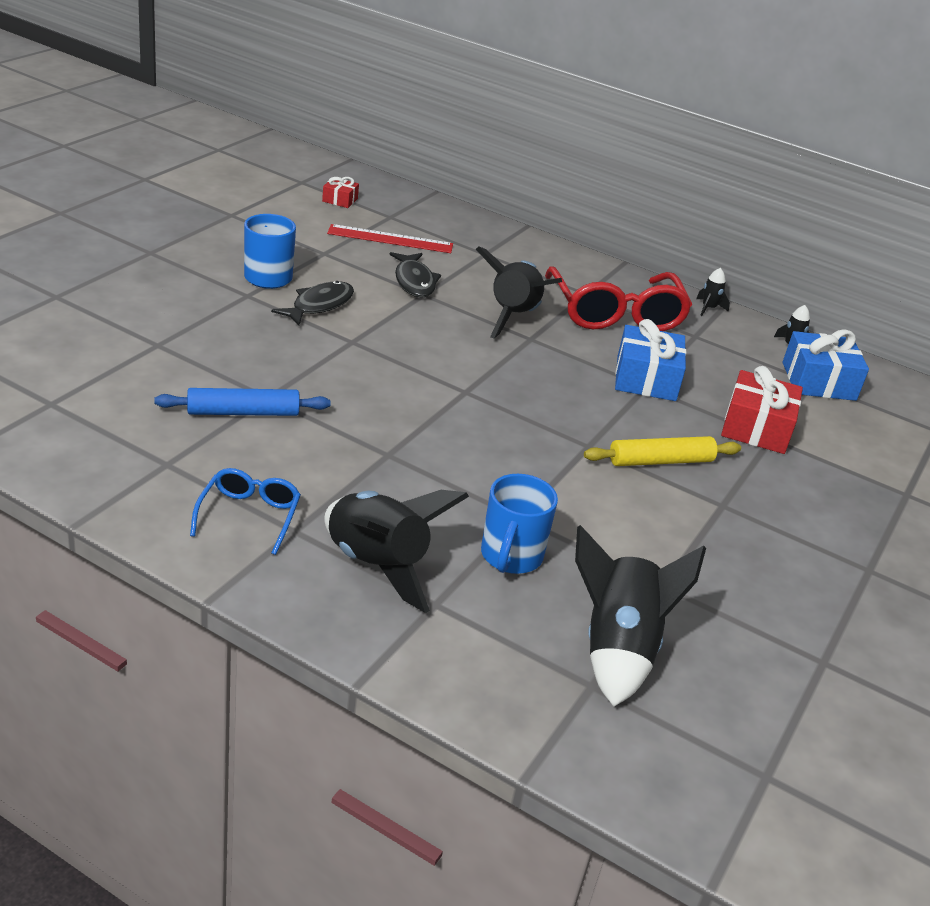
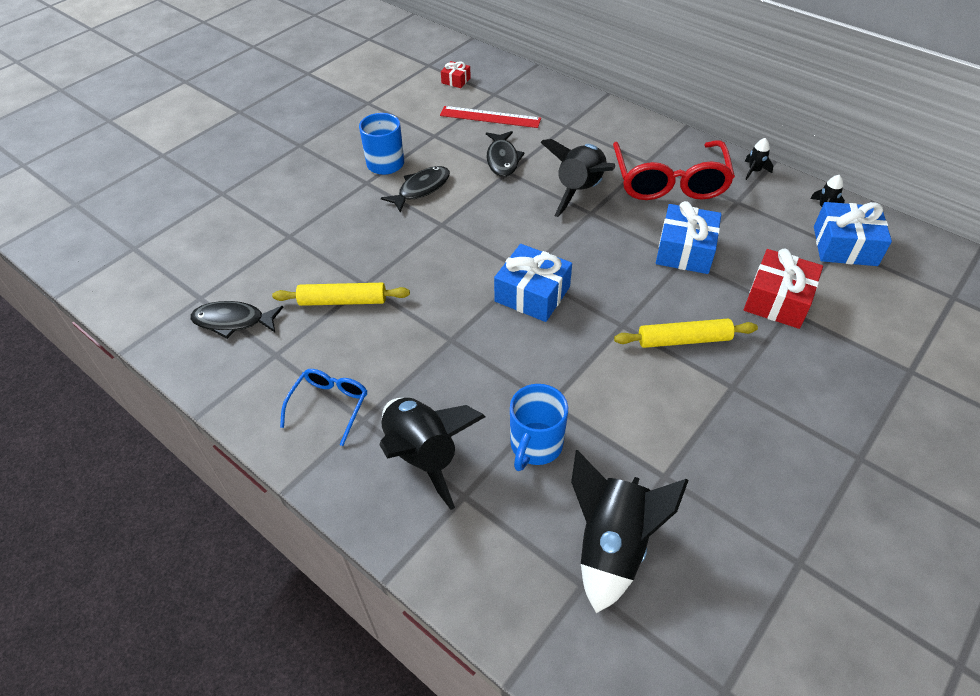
camera: 15 degrees right, 15 degrees up
(102, 429) = (233, 321): none -> black fish
(243, 412) = (343, 301): blue rolling pin -> yellow rolling pin
(477, 413) = (532, 294): none -> blue gift

